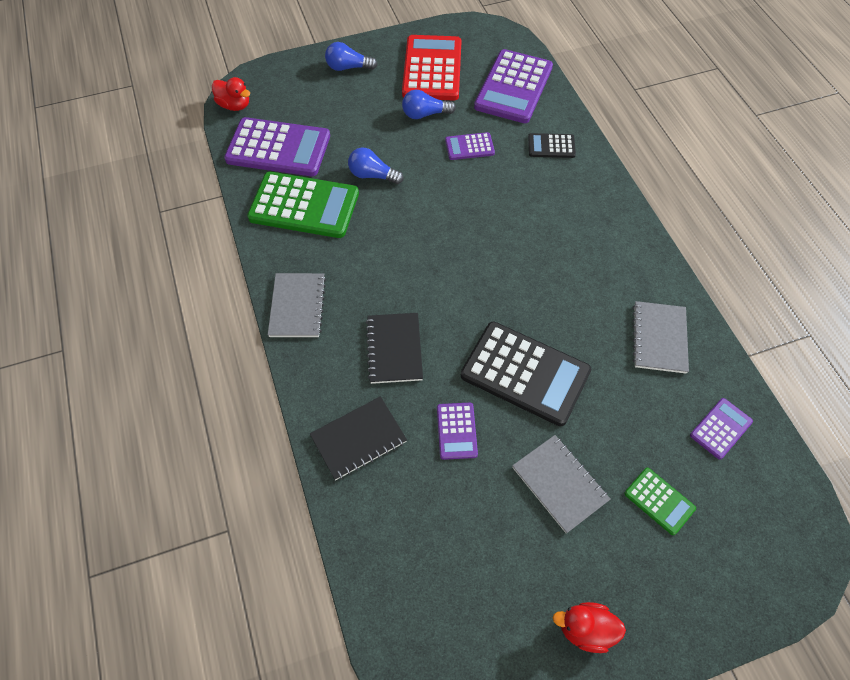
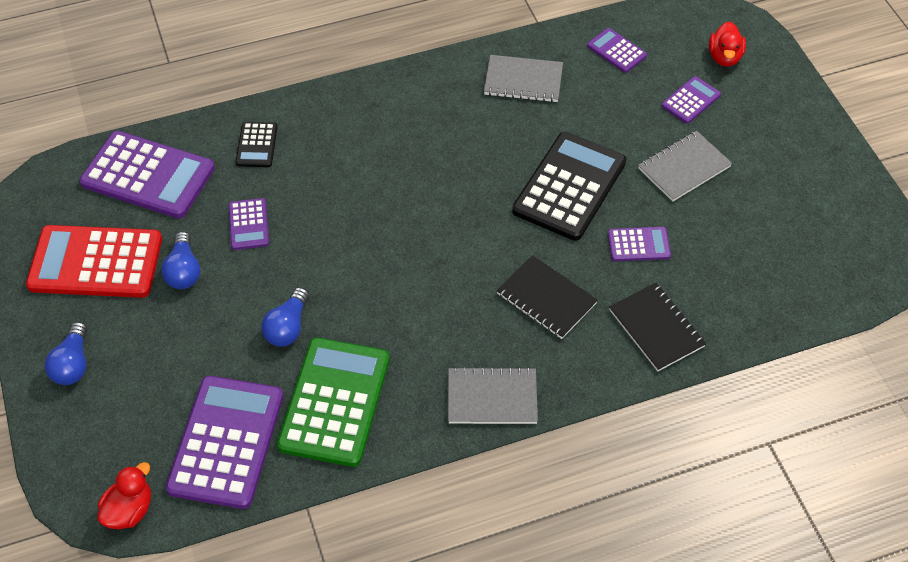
camera: 90 degrees left, 5 degrees down
(394, 349) = (546, 299): black notebook -> black notebook turned 45 degrees clockwise
(585, 629) = (809, 160): red duck -> red duck (724, 57)
(659, 501) = (691, 100): green calculator -> purple calculator

